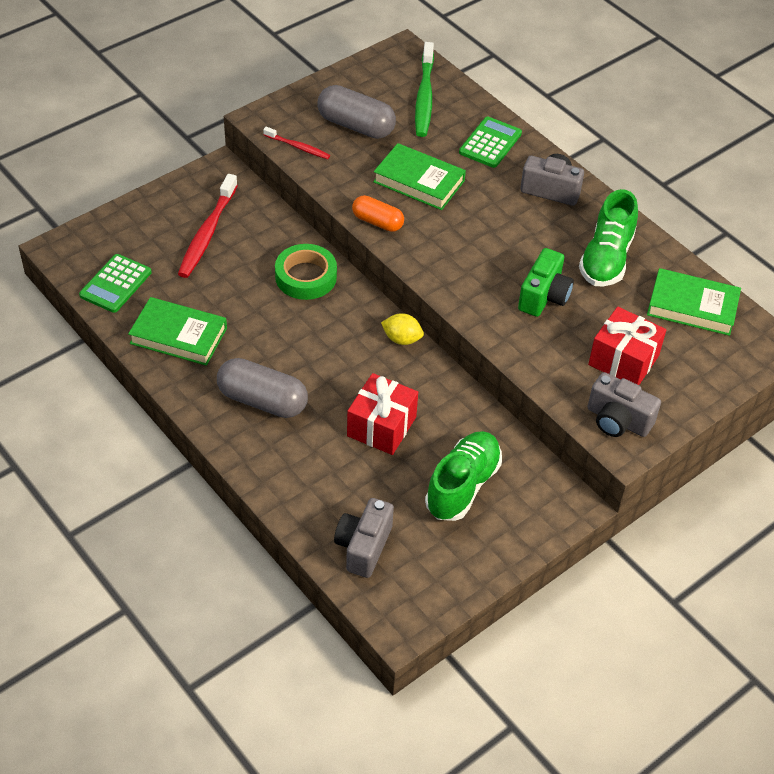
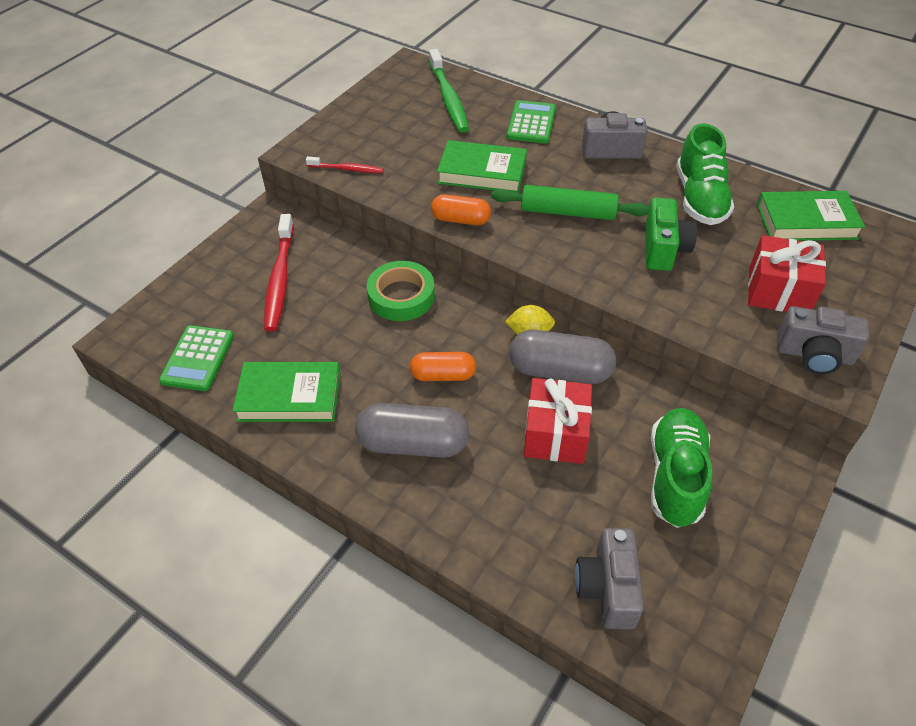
camera: 15 degrees left, 0 degrees up
(311, 354) = (443, 375): none -> orange capsule
(356, 125) = (395, 137): grey capsule -> grey capsule (560, 370)
(477, 240) = (568, 212): none -> green rolling pin

